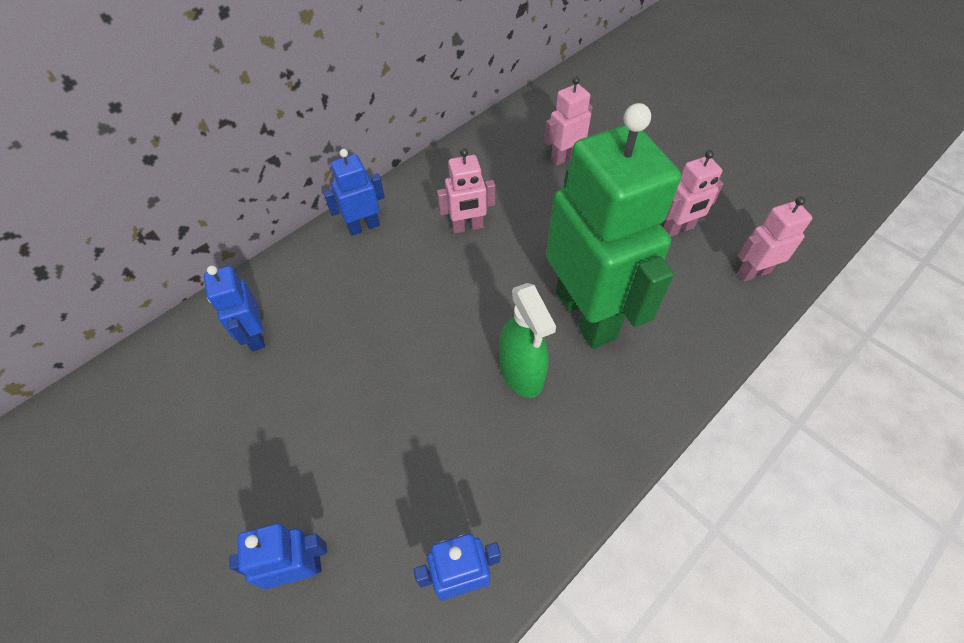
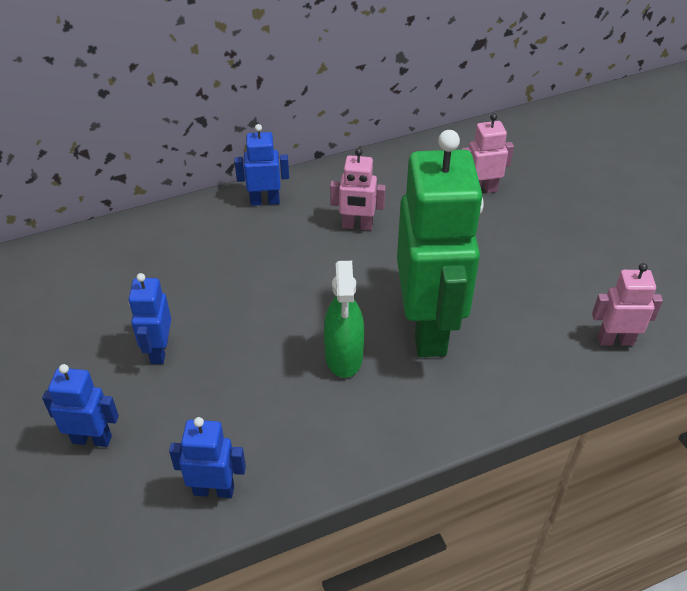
camera: 20 degrees right, 10 degrees down
(255, 336) = (135, 261): blue robot -> blue robot (159, 350)
(678, 229) = (560, 282): pink robot -> none

